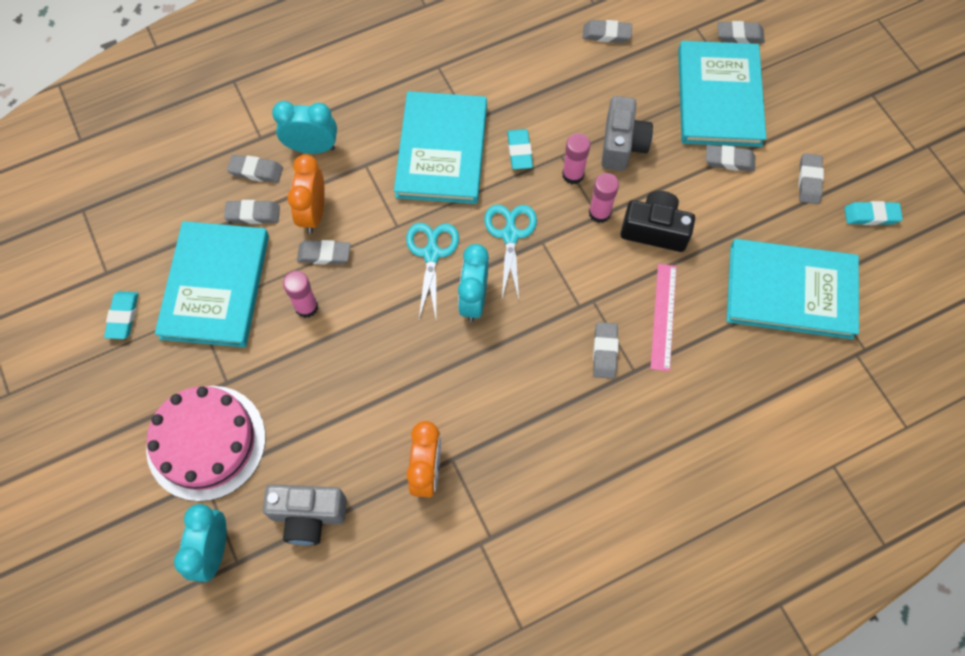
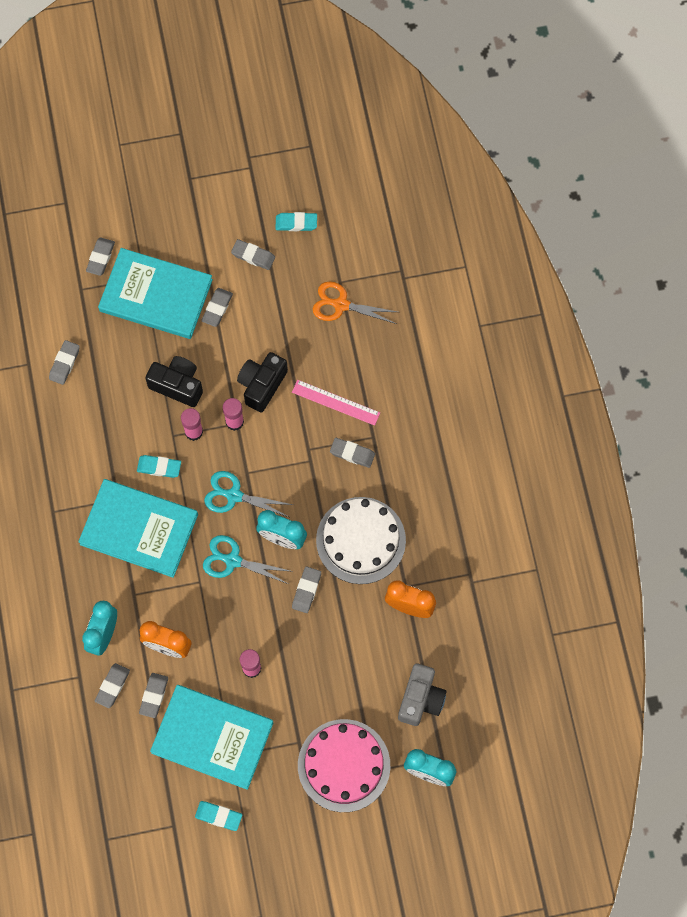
camera: 75 degrees left, 5 degrees up
(324, 254) = (208, 645): grey eraser -> grey eraser (306, 590)
(497, 390) = (361, 540): none -> white cake
(622, 145) = (177, 385): grey camera -> black camera
(790, 291) = (341, 305): turquoise book -> orange scissors
(871, 215) = (296, 223): turquoise eraser -> turquoise eraser turned 75 degrees clockwise

